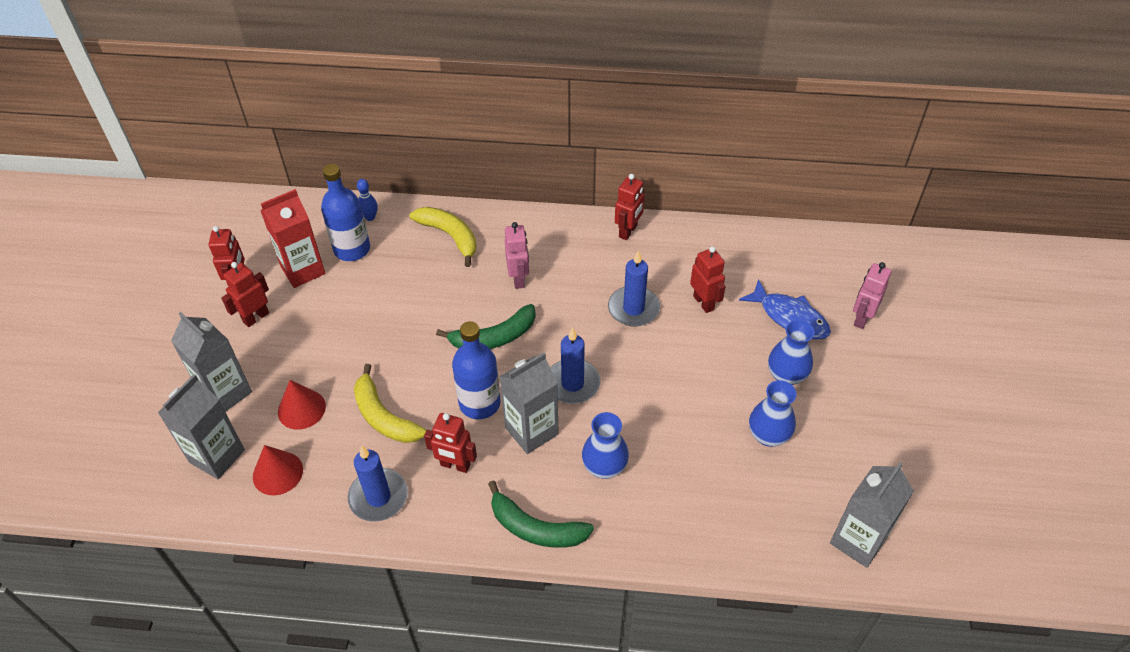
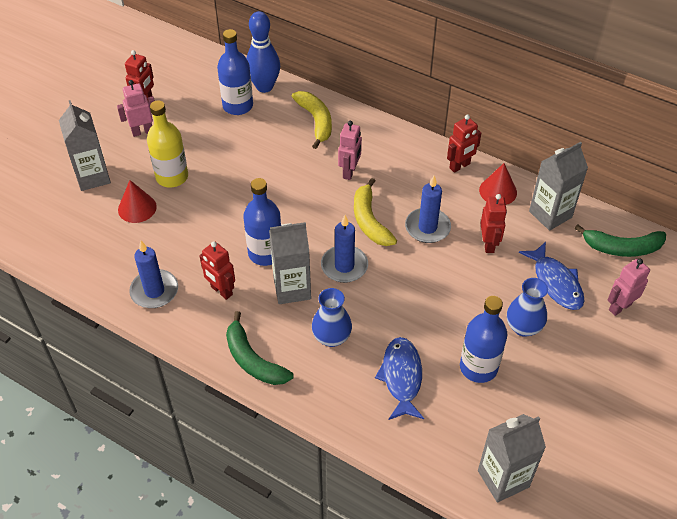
camera: 25 degrees right, 0 degrees up
(217, 456) = (63, 218): grey carton -> grey carton (550, 214)
(256, 317) = (142, 131): red robot -> pink robot
(278, 473) = (96, 246): red cone -> red cone (498, 191)
(303, 270) = (194, 109): red carton -> none
(322, 357) = (172, 177): none -> yellow bottle
(370, 217) = (264, 87): blue bowling pin -> blue bowling pin, size x2.08
(383, 416) = (191, 235): yellow banana -> yellow banana (369, 221)
(494, 337) = (305, 209): green banana -> green banana (622, 248)
(700, 479) = (401, 377): none -> blue fish
(768, 435) = (478, 367): blue vase -> blue bottle

